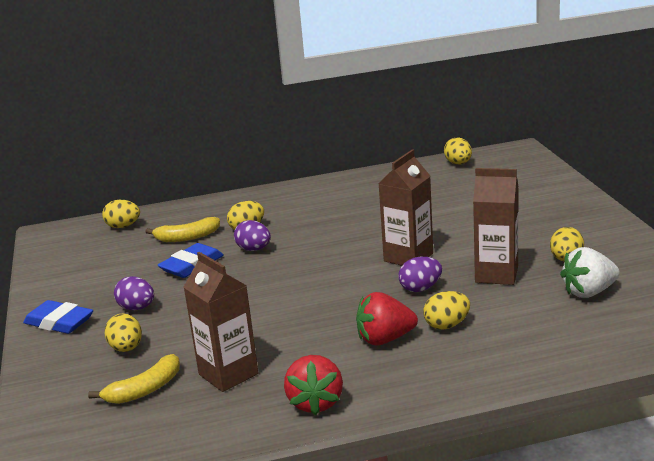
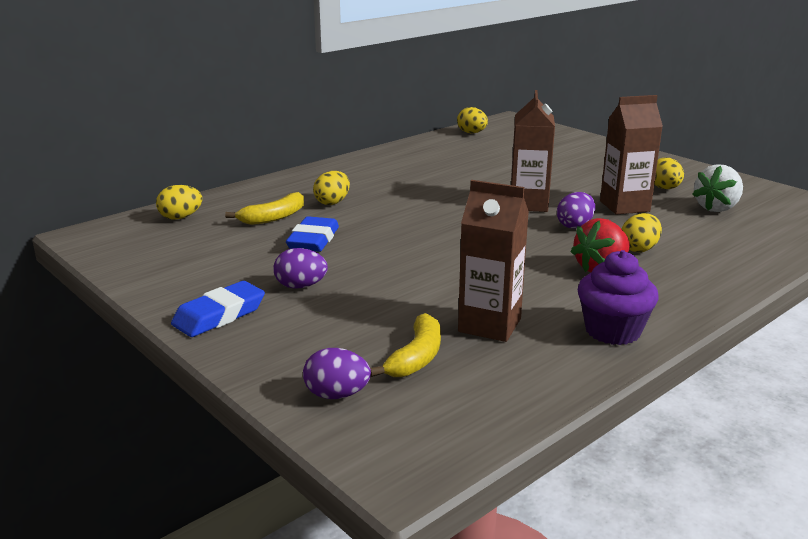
camera: 30 degrees left, 0 degrees up
(59, 322) = (219, 315): blue eraser -> blue eraser turned 45 degrees counterclockwise
(126, 348) = (340, 324): yellow egg -> none
(254, 249) = (364, 218): purple egg -> purple egg (337, 395)
(315, 402) = (612, 331): red strawberry -> purple cupcake

